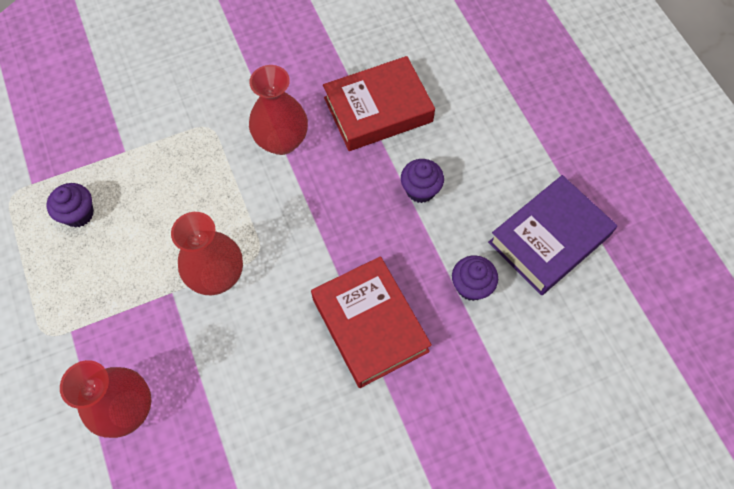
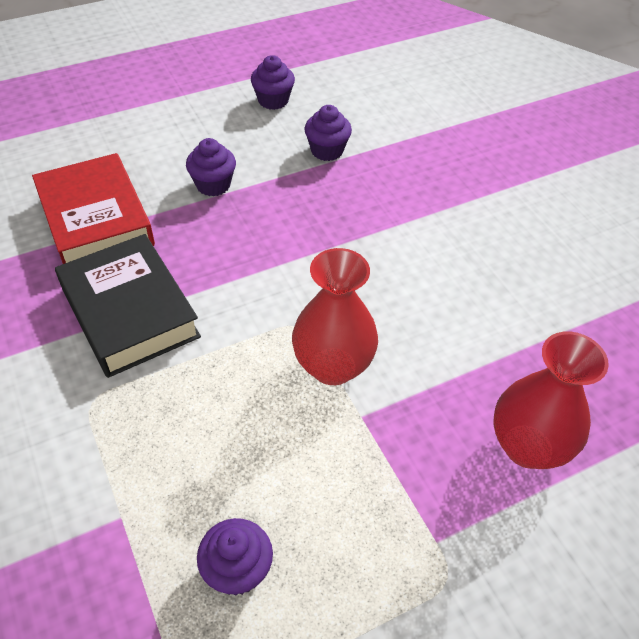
camera: 95 degrees left, 15 degrees down
(282, 141) = (130, 312): red vase -> black book
(370, 325) = (379, 223): red book -> none
(549, 239) = (273, 100): purple book -> purple cupcake

